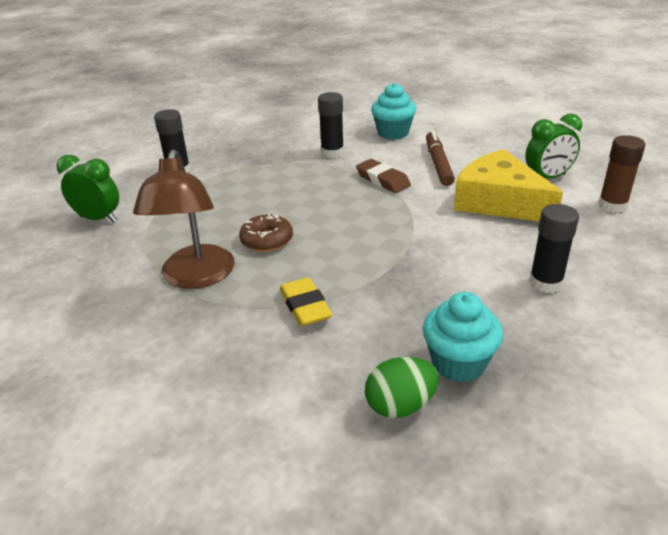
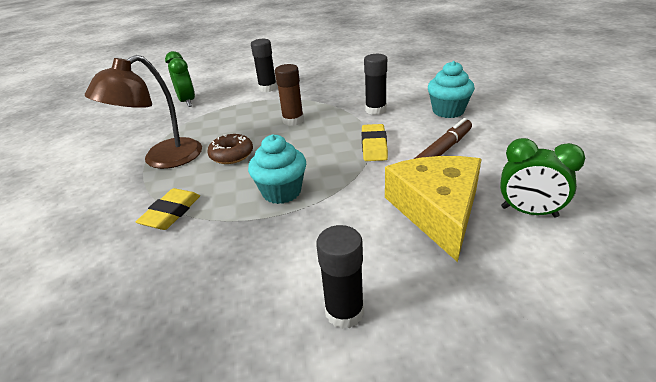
camera: 45 degrees right, 0 degrees up
(383, 180) = (374, 146): brown eraser -> yellow eraser
(400, 405) = (85, 326): green egg -> none
(458, 363) = (165, 326): turquoise cupcake -> turquoise cupcake (281, 192)
(612, 205) = (558, 280): brown glue stick -> brown glue stick (293, 120)

